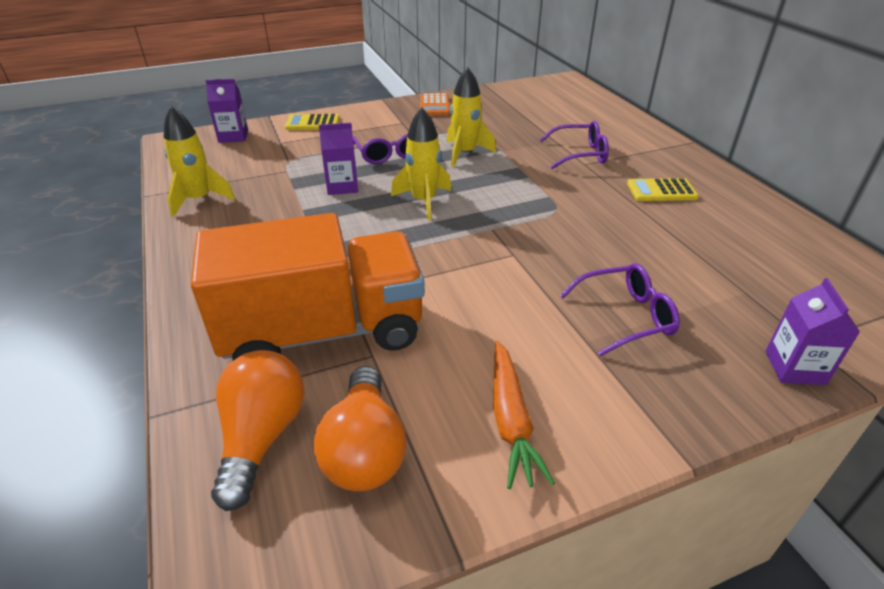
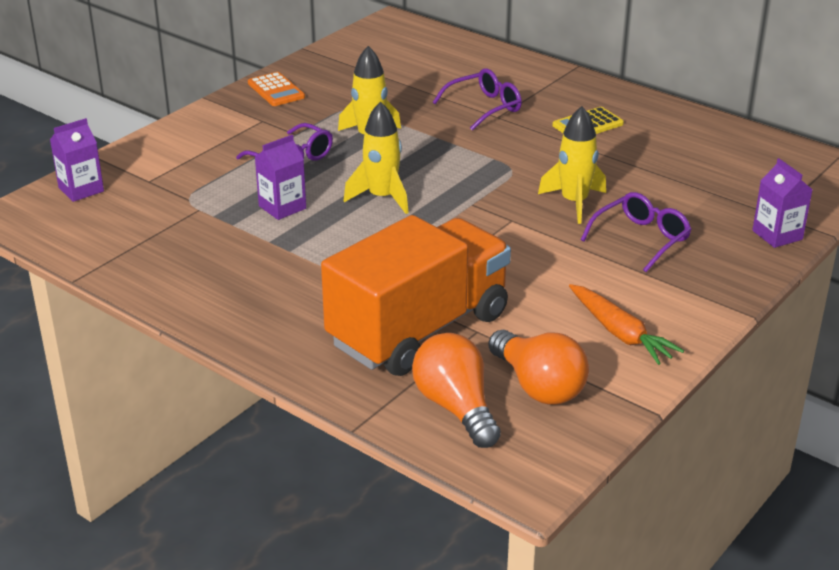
camera: 30 degrees left, 5 degrees down
(199, 200) = (144, 265): yellow rocket -> yellow rocket (574, 202)
(313, 123) = (157, 148): yellow calculator -> none

